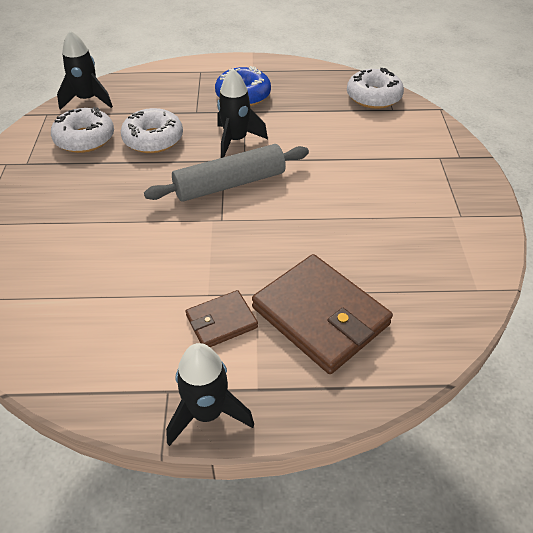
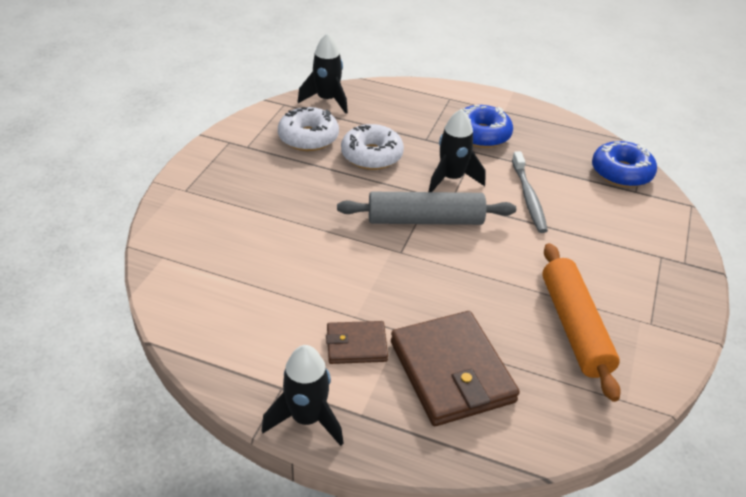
camera: 20 degrees right, 5 degrees down
(309, 139) = (528, 198): none -> grey toothbrush
(373, 97) = (621, 172): white donut -> blue donut
(403, 239) = (574, 327): none -> orange rolling pin

